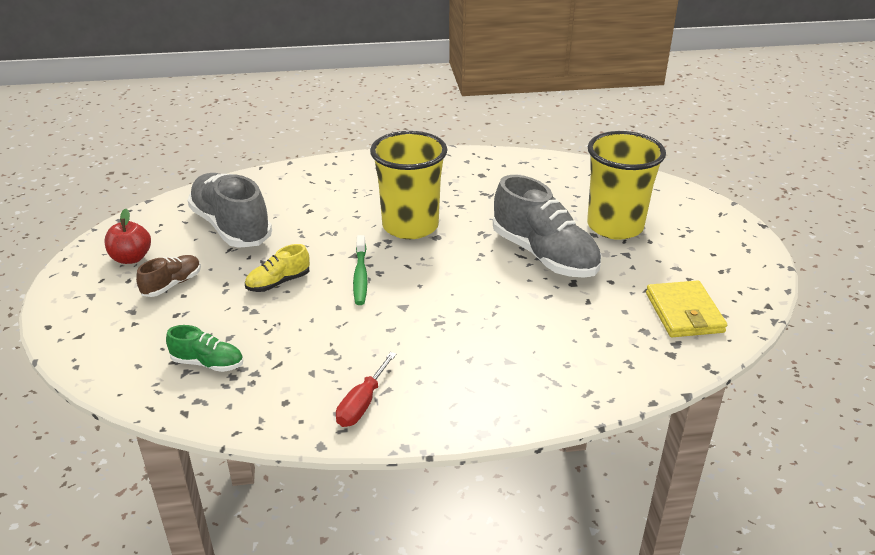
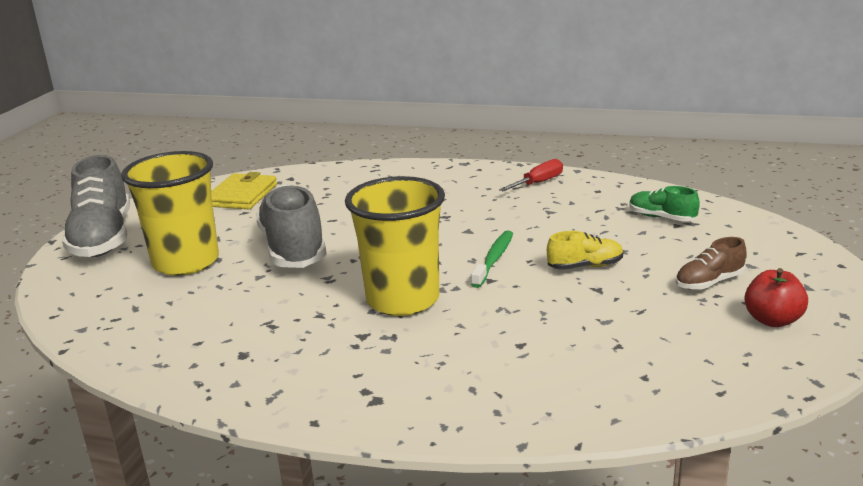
camera: 155 degrees left, 10 degrees down
(231, 227) = (637, 339): grey shoe -> grey shoe (103, 239)

